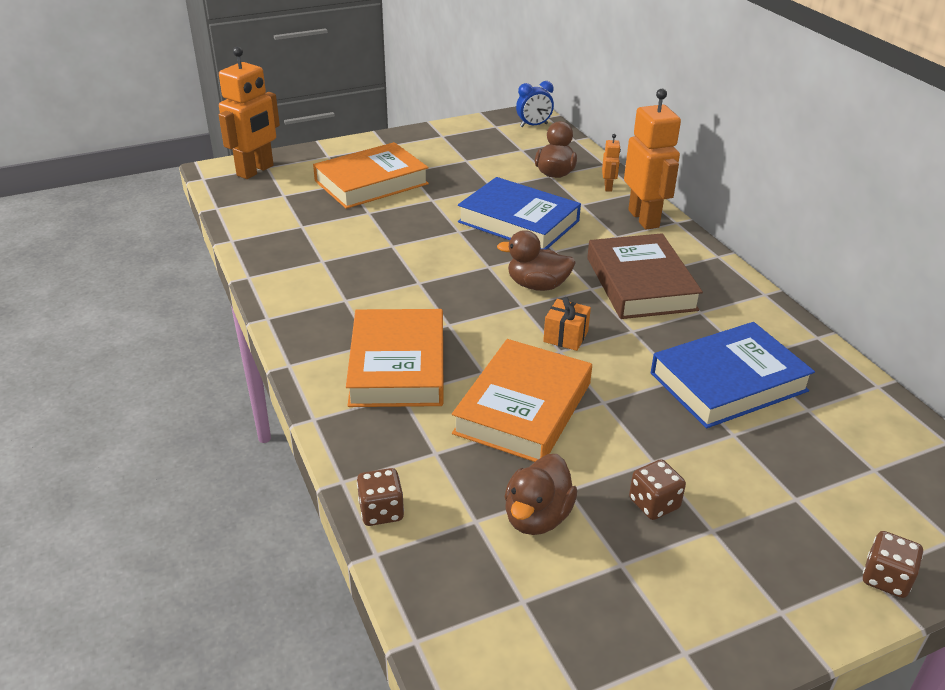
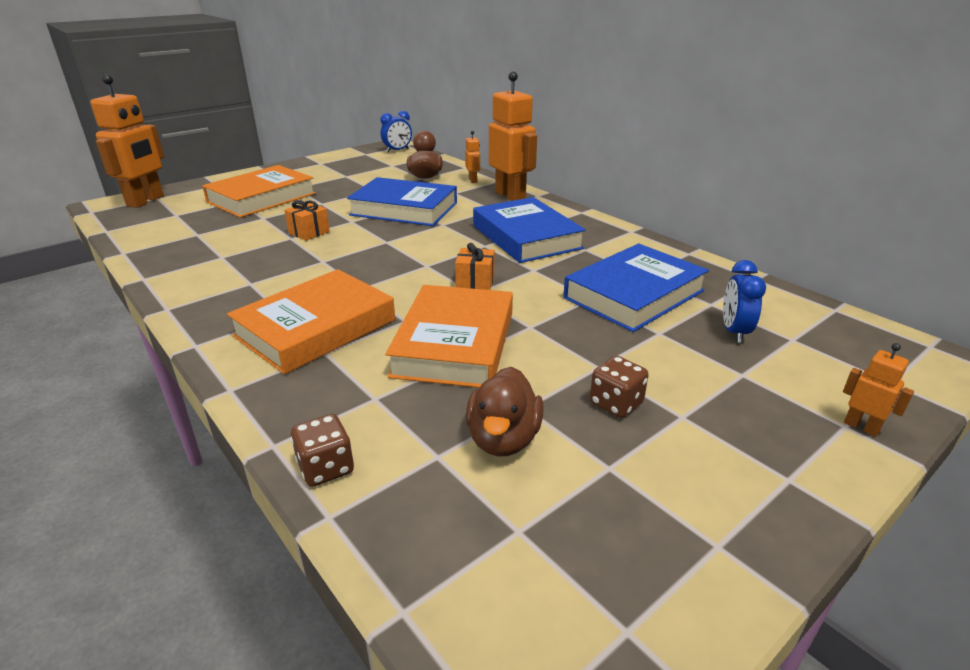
camera: 15 degrees left, 5 degrees down
(398, 365) = (316, 328): orange book -> orange book turned 60 degrees clockwise
(412, 241) = (309, 232): none -> orange gift
(537, 285) = (436, 249): brown duck -> none
(640, 283) = (526, 237): brown book -> blue book
(815, 448) = (734, 332): none -> blue clock
(886, 578) = (861, 426): brown dice -> orange robot

